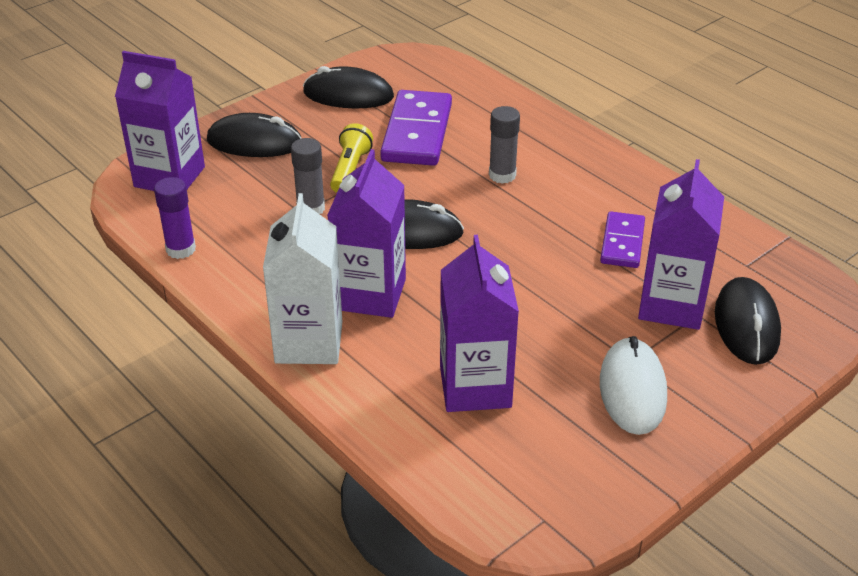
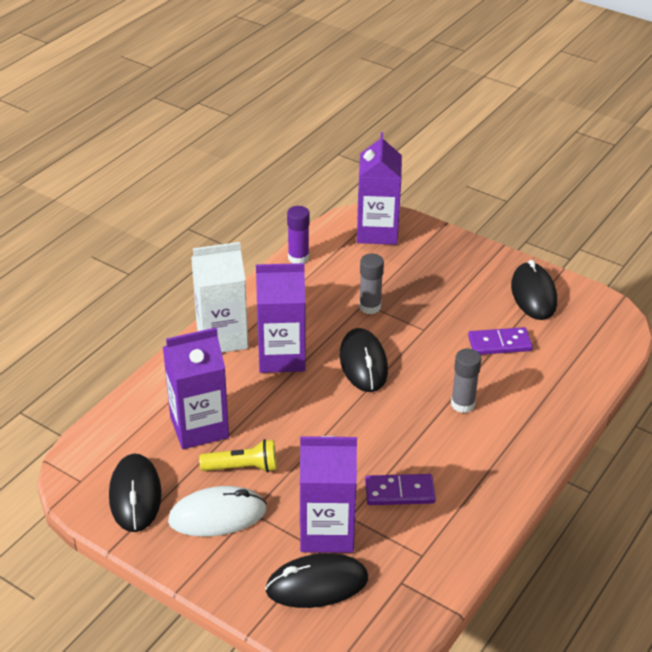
camera: 75 degrees right, 0 degrees up
(254, 142) = (440, 261): black mouse -> black mouse (135, 495)
(350, 169) = (428, 317): yellow flashlight -> yellow flashlight (243, 467)
(417, 132) = (499, 344): purple domino -> purple domino, size x0.60

